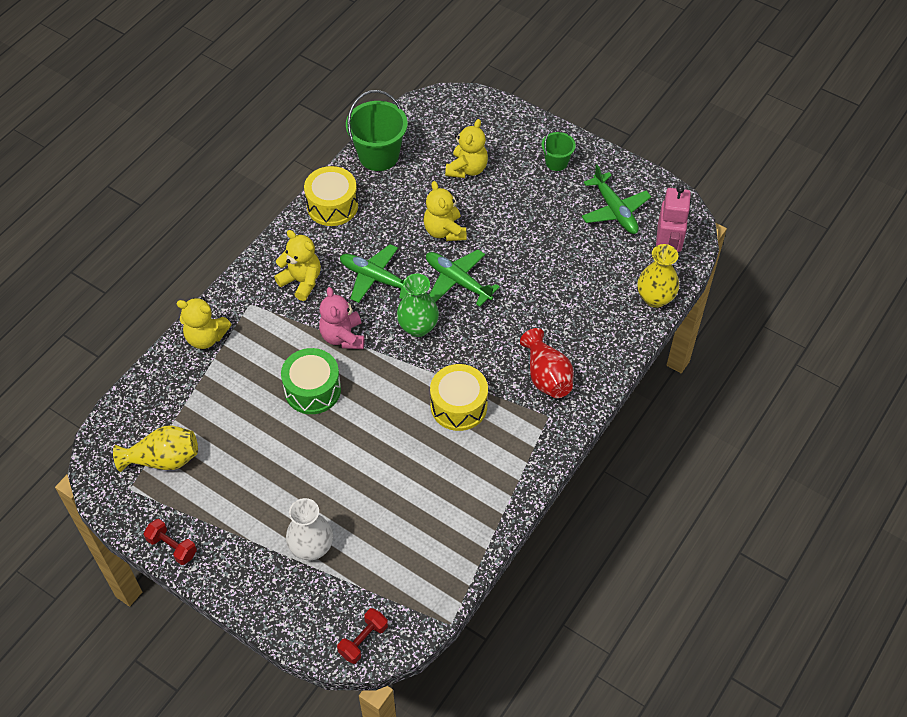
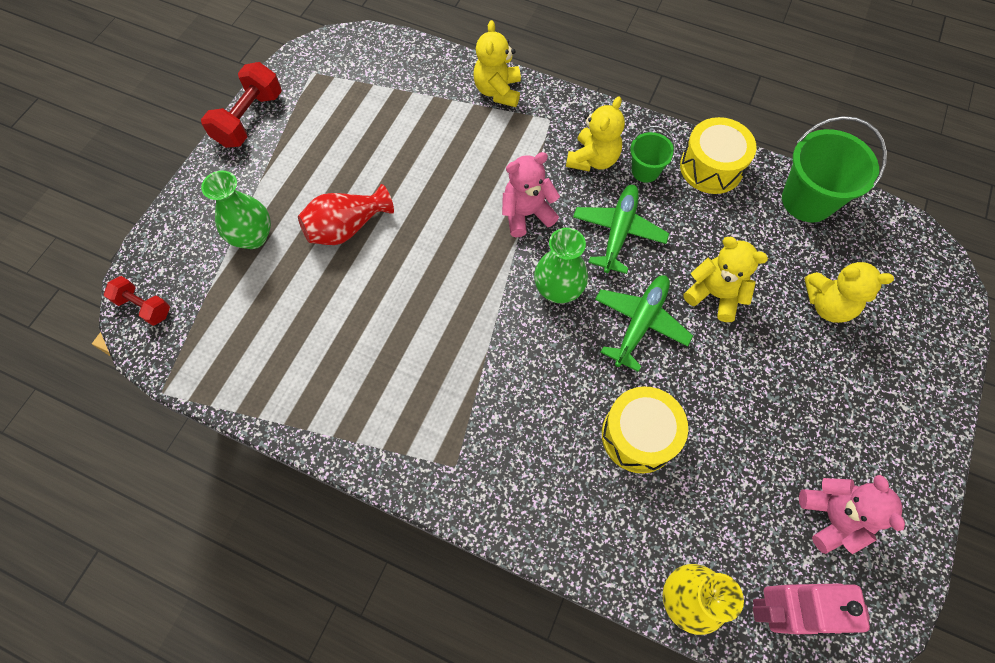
camera: 80 degrees right, 10 degrees up
(163, 459) = (346, 90): yellow vase -> none
(172, 547) = (250, 119): red dumbbell -> red dumbbell, size x1.62
(311, 547) = (253, 237): white vase -> green vase
(312, 390) = (449, 199): green drum -> none
(444, 231) = (714, 294): yellow teddy bear -> yellow teddy bear turned 60 degrees clockwise
(459, 406) = (453, 354): yellow drum -> yellow drum (638, 435)
(546, 376) = (516, 456): red vase -> red vase (347, 228)
(556, 162) = (888, 420): green bucket -> green bucket (645, 171)
(614, 210) = (831, 517): green plane -> pink teddy bear

